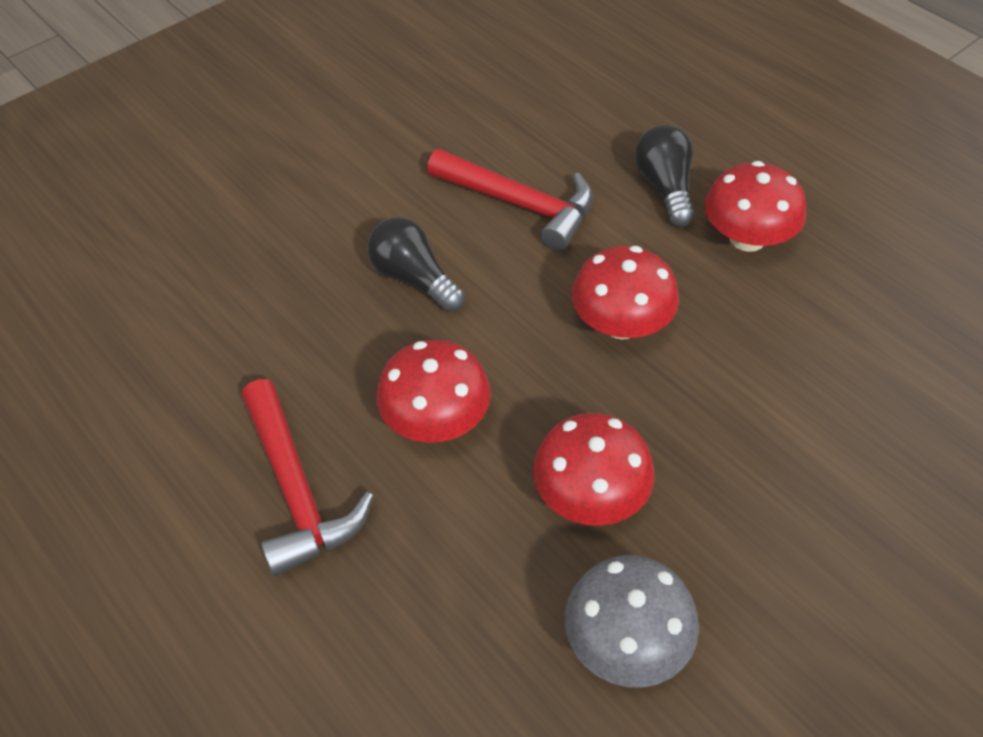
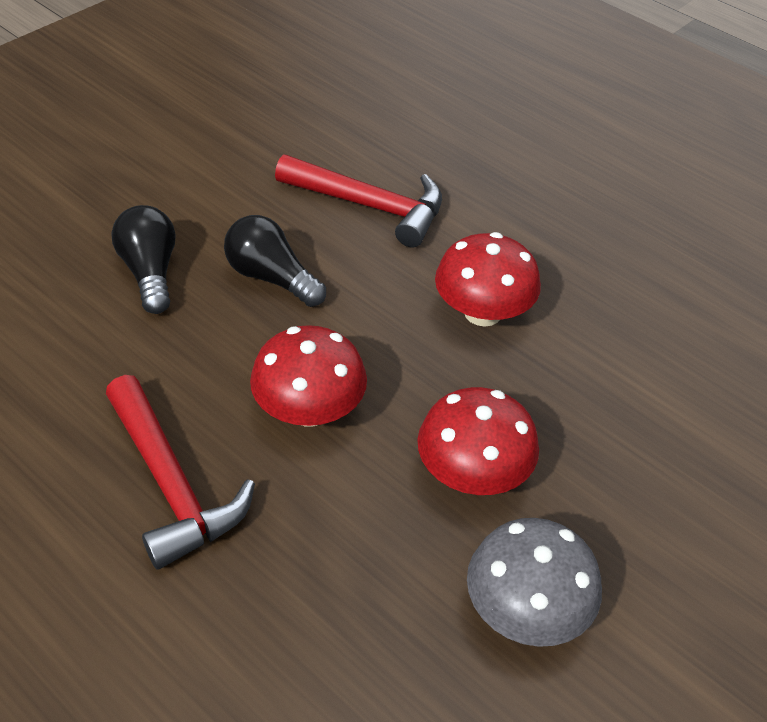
camera: 10 degrees left, 5 degrees down
(665, 188) = (509, 188): black light bulb -> black light bulb (150, 272)
(747, 238) = (593, 231): red mushroom -> none

